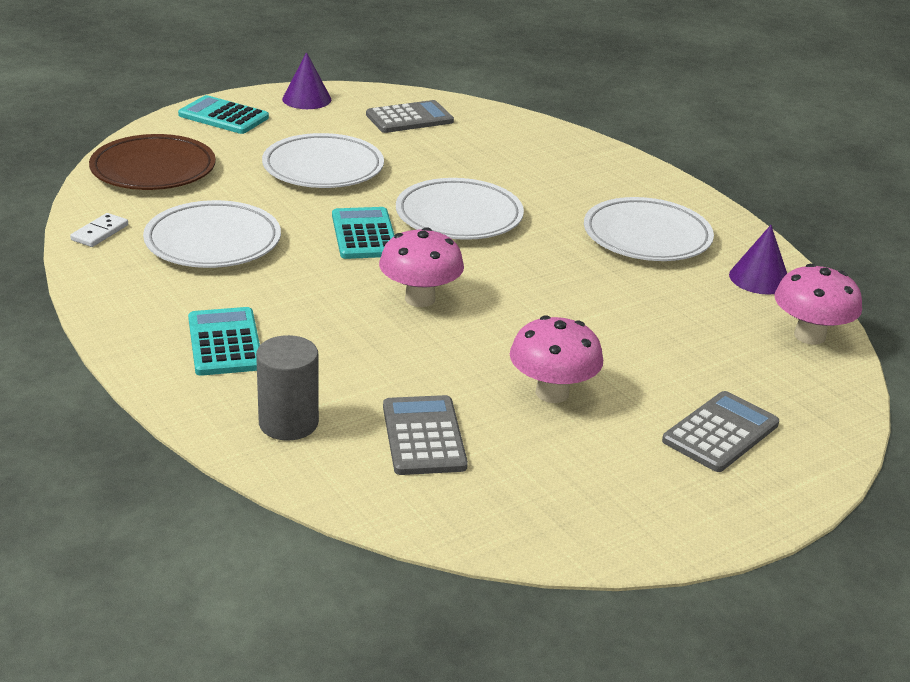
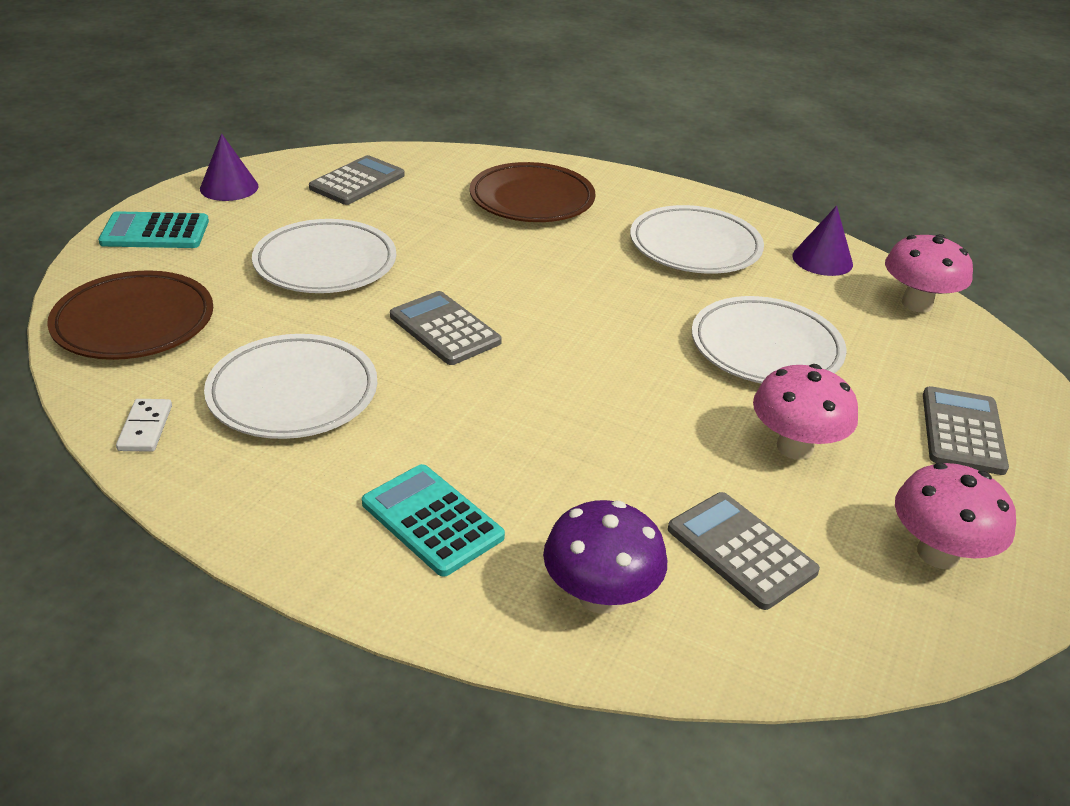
camera: 30 degrees left, 5 degrees up
(288, 423) = (600, 596): grey cylinder -> purple mushroom
(364, 234) = (444, 329): turquoise calculator -> grey calculator
(420, 299) = (573, 386): pink mushroom -> pink mushroom (938, 553)
(459, 216) = (514, 278): white plate -> white plate (766, 348)
(541, 166) = (532, 199): none -> brown plate

